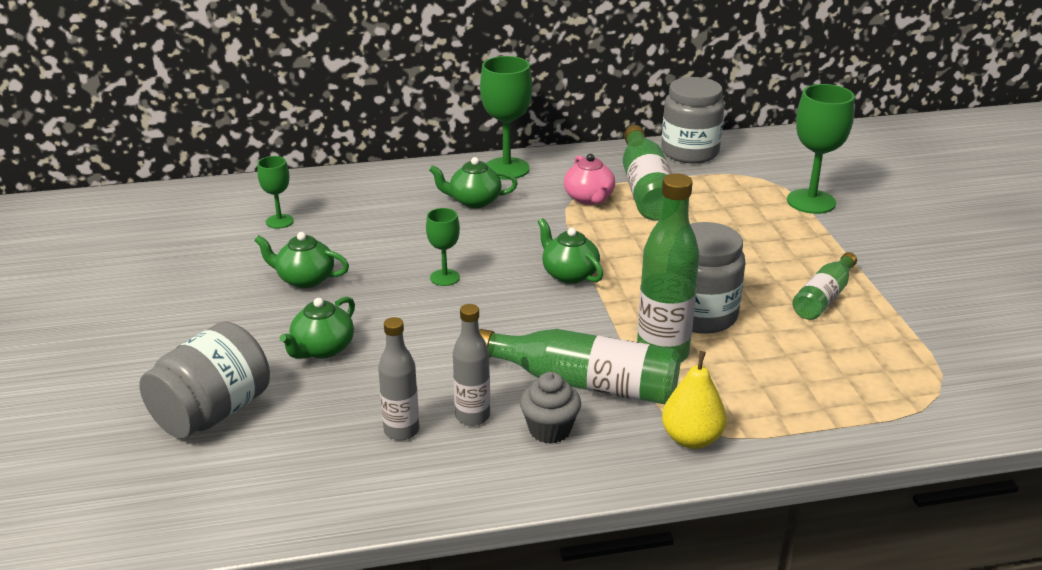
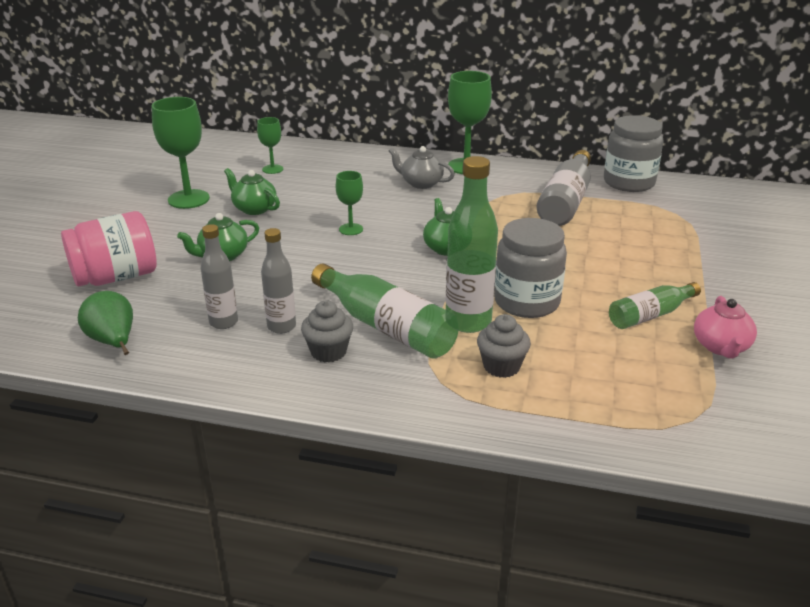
camera: 25 degrees right, 0 degrees up
(212, 412) = (116, 277): grey jar -> pink jar
(290, 494) = (113, 342): none -> green pear
(474, 201) = (421, 183): green teapot -> grey teapot
(589, 198) = (512, 199): pink teapot -> pink teapot (721, 347)
(646, 189) = (565, 202): green bottle -> grey bottle
(691, 439) = (433, 390): yellow pear -> none
(734, 393) = (501, 366): none -> grey cupcake
(811, 201) = (706, 240): green goblet -> green goblet (188, 199)

